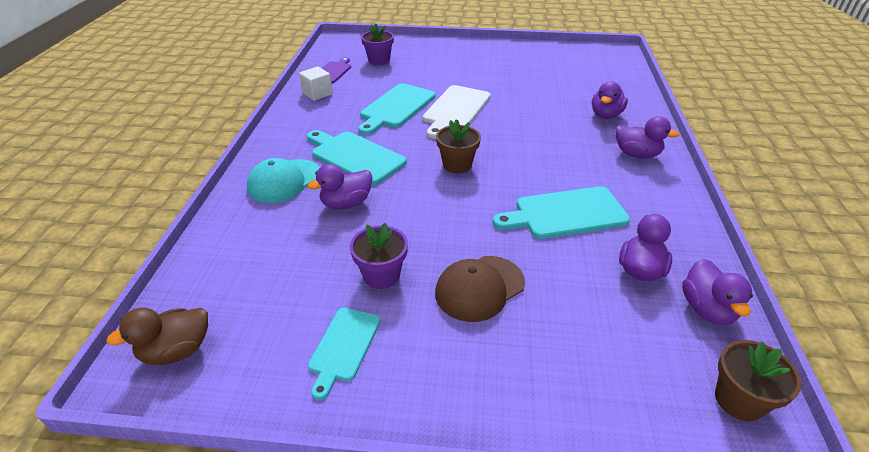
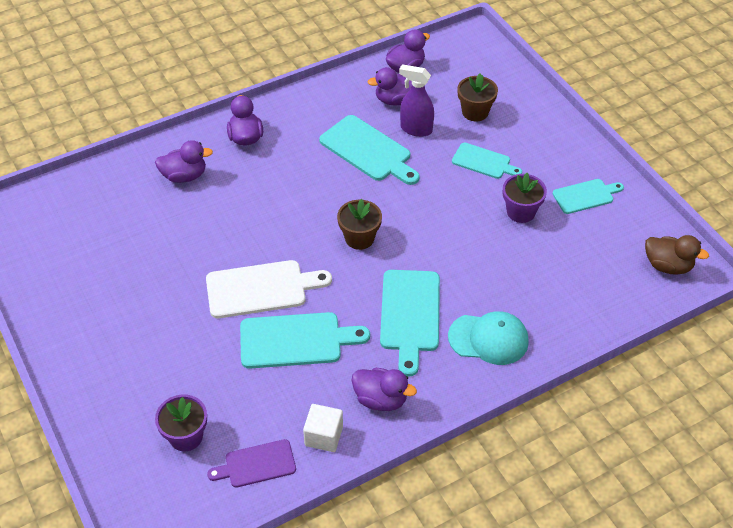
camera: 125 degrees left, 10 degrees up
(346, 203) = (474, 277): purple duck -> purple duck (381, 399)
(479, 288) = (483, 162): brown cap -> turquoise cutting board
(576, 261) = (415, 129): none -> purple spray bottle
(739, 400) = (462, 47): brown flower pot -> brown flower pot (475, 112)

